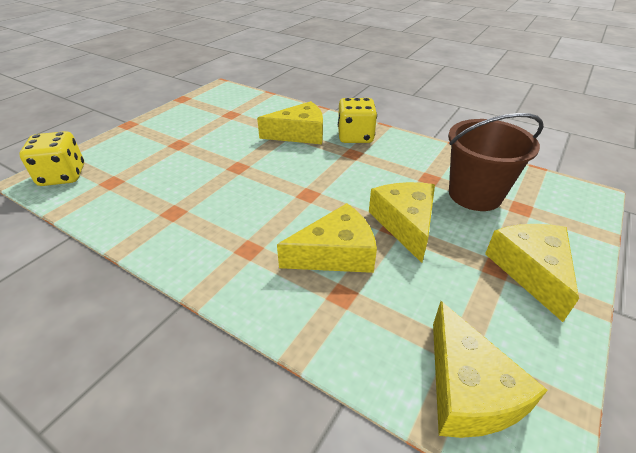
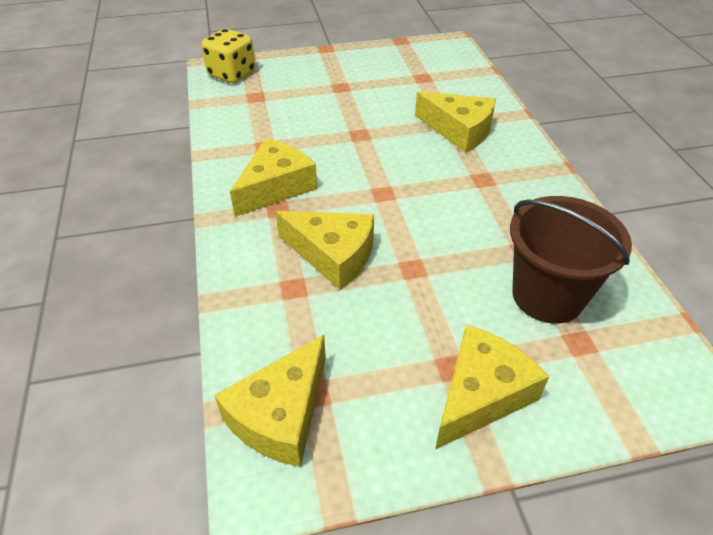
camera: 45 degrees right, 5 degrees up
(355, 136) = (513, 163): yellow dice -> none
(405, 223) = (428, 273): yellow cheese -> yellow cheese (276, 187)

